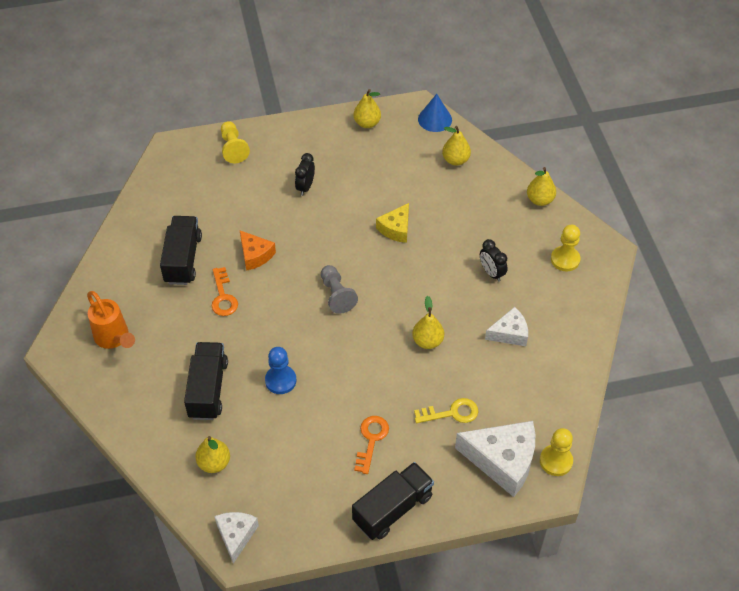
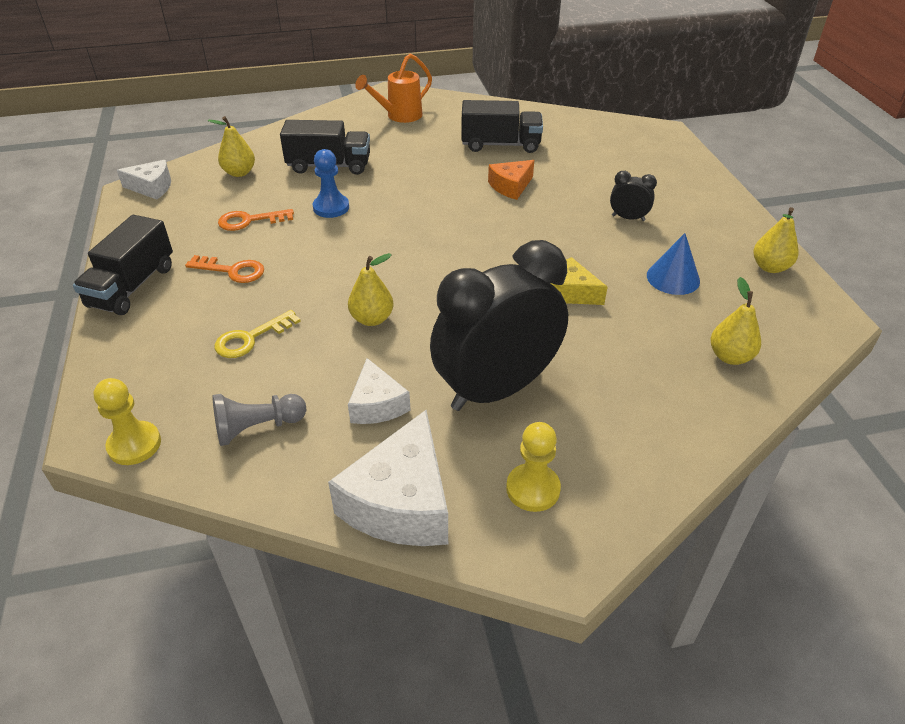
camera: 90 degrees right, 10 degrees down
(223, 296) = (450, 169): orange key -> orange key (249, 221)
(233, 148) = (676, 167): yellow pawn -> none
(336, 295) = (452, 244): grey pawn -> grey pawn (257, 427)
(392, 509) = (132, 286): black truck -> black truck turned 60 degrees clockwise
(435, 119) = (813, 335): blue cone -> blue cone (673, 278)
(451, 413) = (250, 338): yellow key -> yellow key turned 60 degrees clockwise
(491, 273) = (496, 389): black clock -> black clock, size x2.47
(502, 461) = (158, 385): white cheese -> white cheese (401, 502)
(539, 200) = (670, 462): yellow pear -> none

